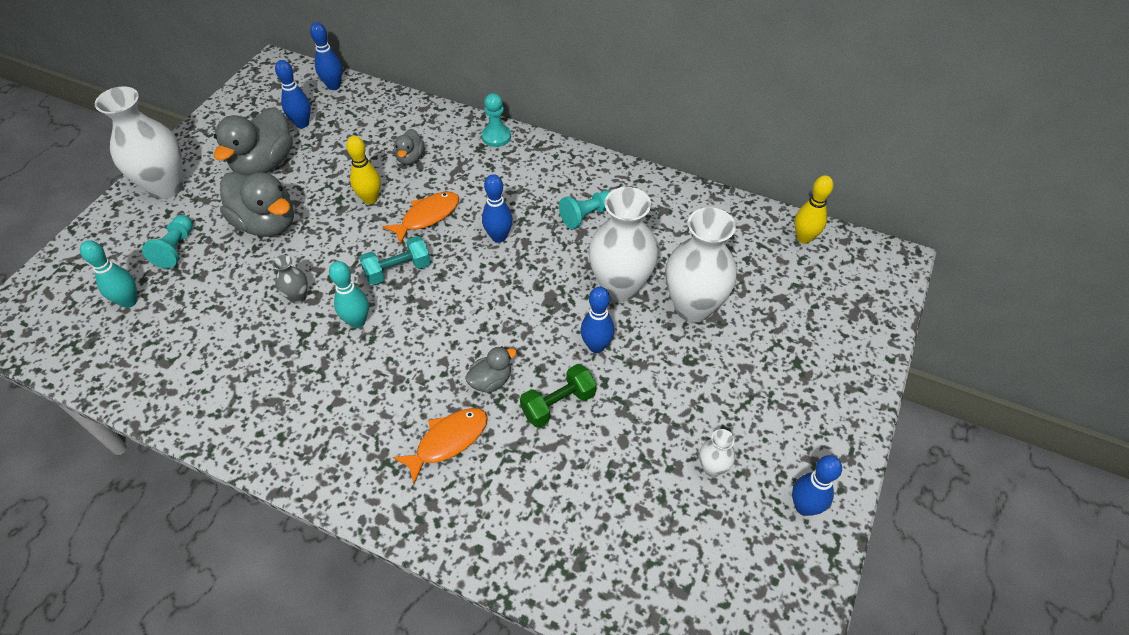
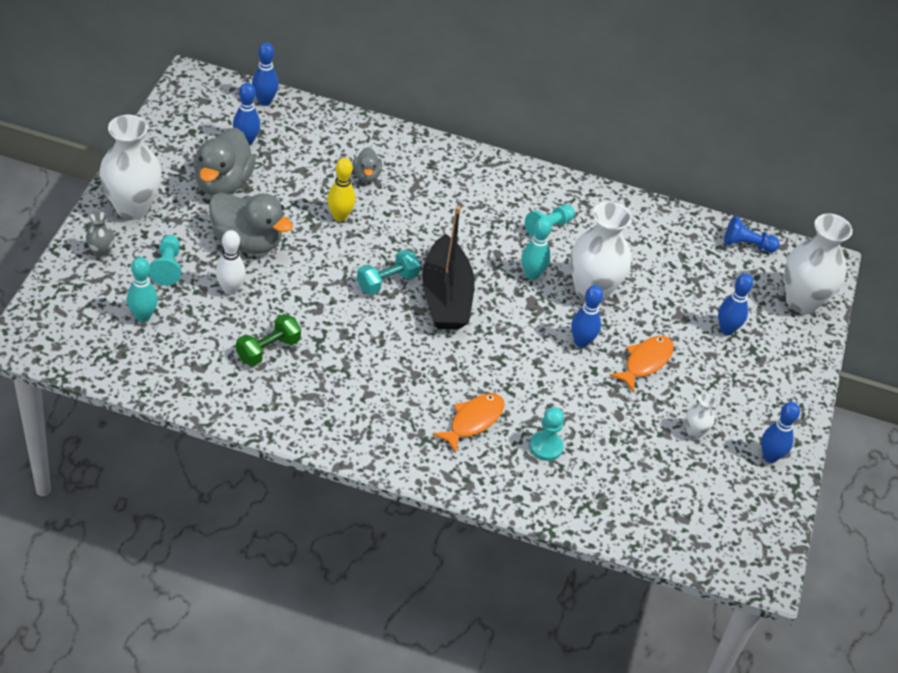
camera: 15 degrees left, 5 degrees down
(231, 274) = (230, 289): none -> white bowling pin
(298, 297) = (301, 308): grey vase -> grey vase (101, 252)
(357, 321) = (364, 327): turquoise bowling pin -> turquoise bowling pin (532, 274)
(427, 216) = (400, 232): orange fish -> orange fish (645, 362)
(456, 288) = (445, 297): none -> black boat
(491, 381) = (497, 373): grey duck -> none
(496, 137) = (445, 153): turquoise pawn -> turquoise pawn (546, 447)
(498, 237) = (472, 249): blue bowling pin -> blue bowling pin (726, 329)
(558, 404) = (559, 389): green dumbbell -> green dumbbell (268, 349)
(693, 307) = (658, 307): white vase -> white vase (802, 301)
(804, 238) = (746, 245): yellow bowling pin -> blue pawn

